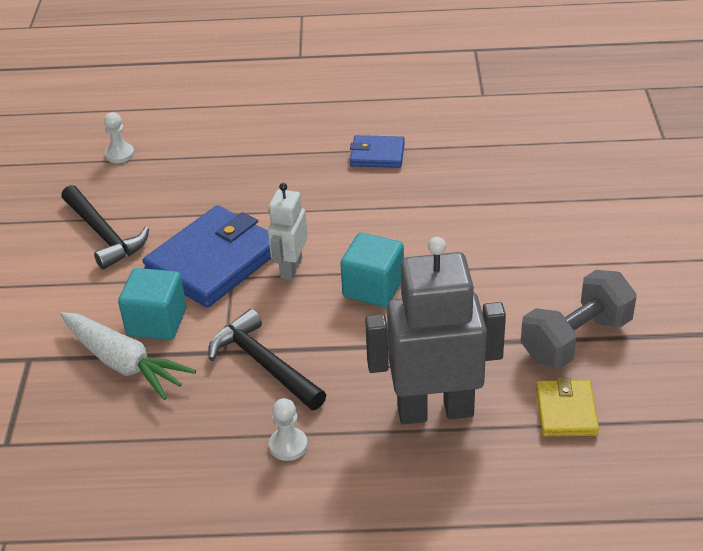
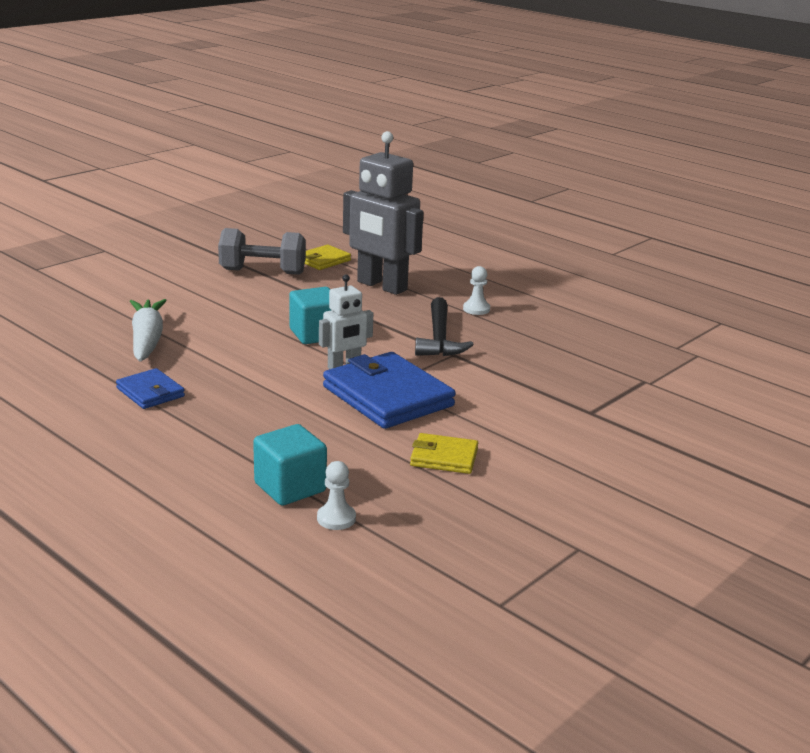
camera: 140 degrees left, 15 degrees down
(103, 235) = (444, 457): black hammer -> yellow wallet
(124, 363) = (526, 378): white carrot -> white carrot (147, 340)
(157, 322) = (476, 386): turquoise cube -> turquoise cube (290, 487)
(214, 261) = (387, 396): blue wallet -> blue wallet turned 60 degrees clockwise

